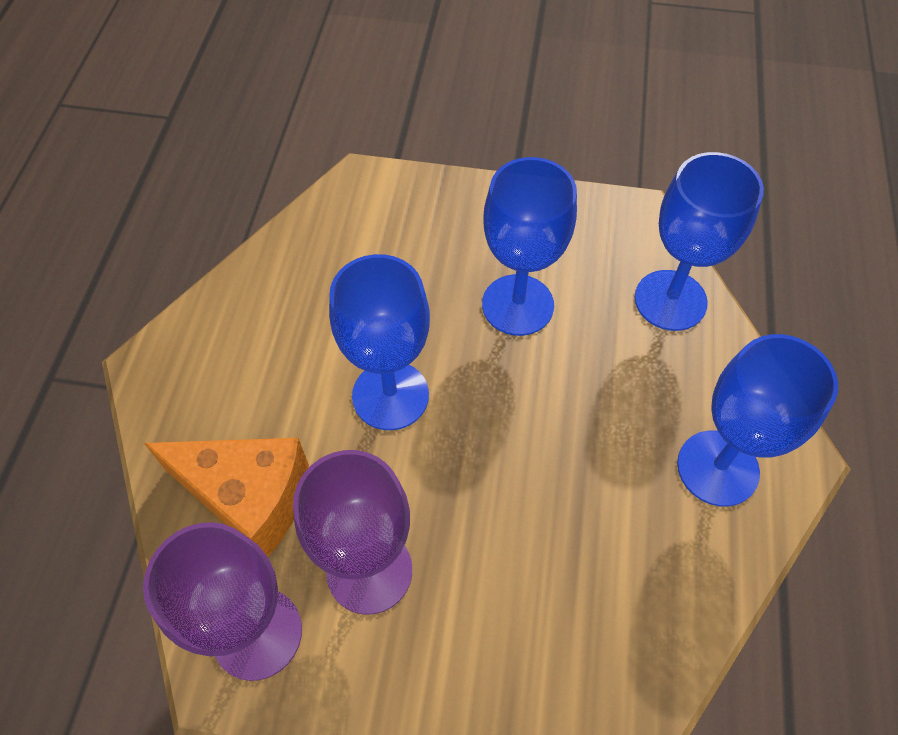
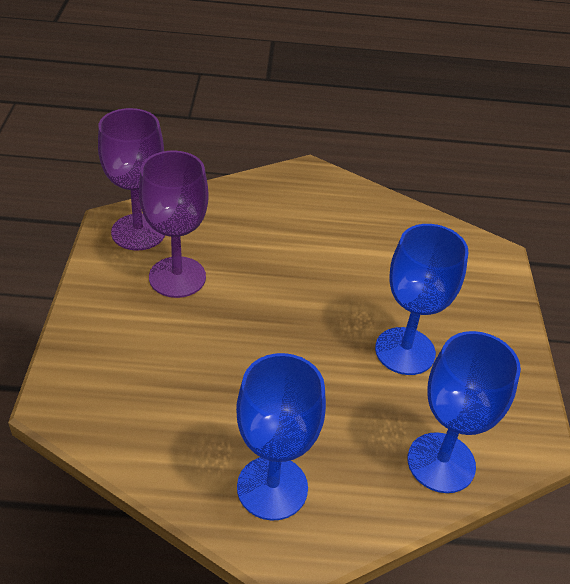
camera: 80 degrees right, 15 degrees down
(249, 498) = (223, 221): orange cheese -> none
(390, 395) = (307, 280): blue goblet -> none

